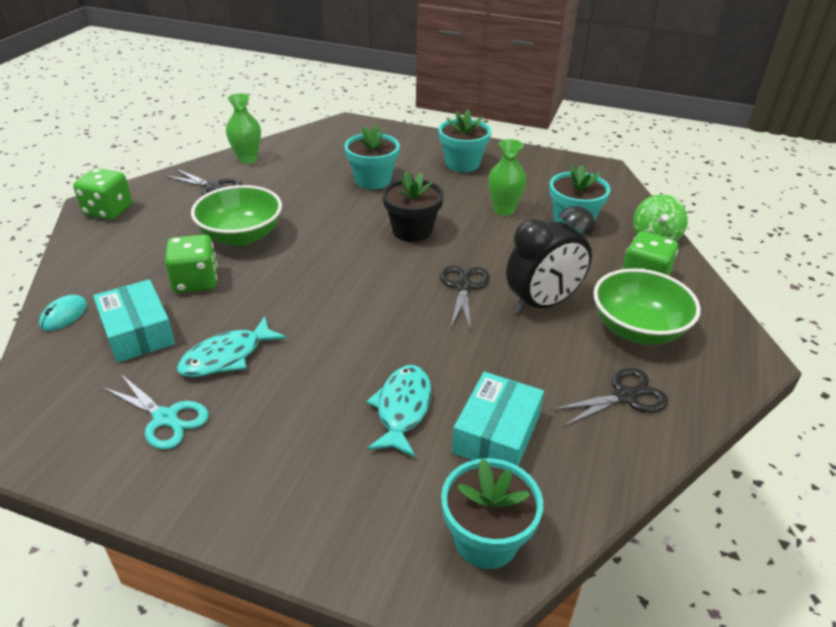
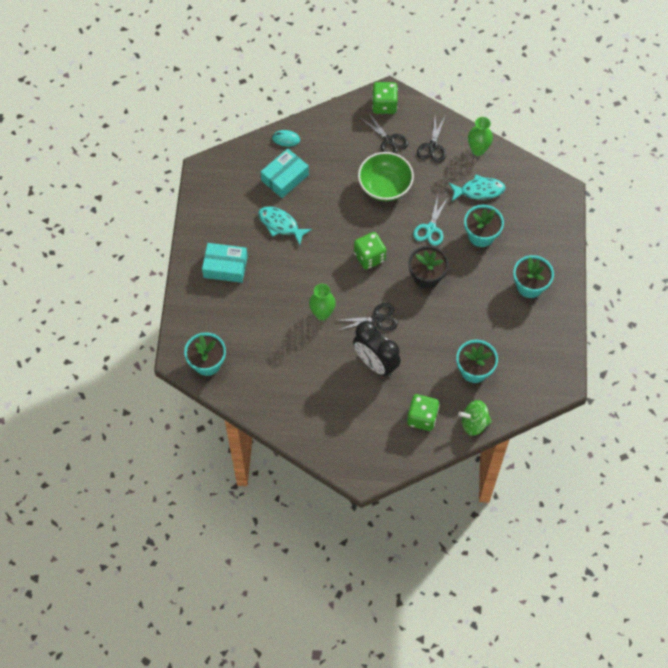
camera: 75 degrees right, 25 degrees up
(165, 418) = (234, 218): turquoise scissors -> turquoise scissors (430, 228)
(195, 281) = (333, 183): green dice -> green dice (369, 257)
(402, 409) = (270, 313): turquoise fish -> turquoise fish (479, 191)
(496, 434) = (267, 357): turquoise box -> turquoise box (225, 267)
(503, 210) = (474, 325): green vase -> green vase (322, 314)
(625, 396) = (311, 412): black scissors -> black scissors (389, 140)
(637, 329) = (369, 416): green bowl -> none

